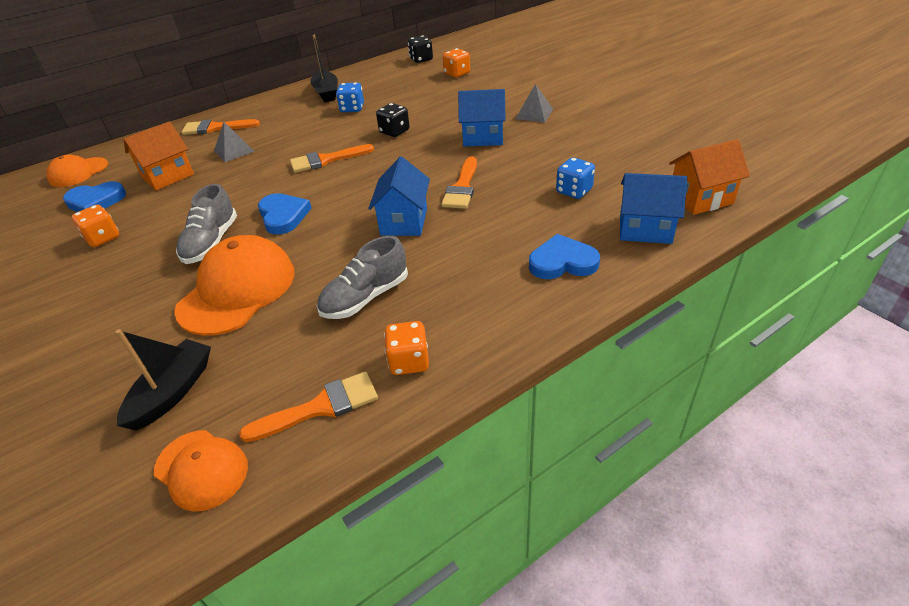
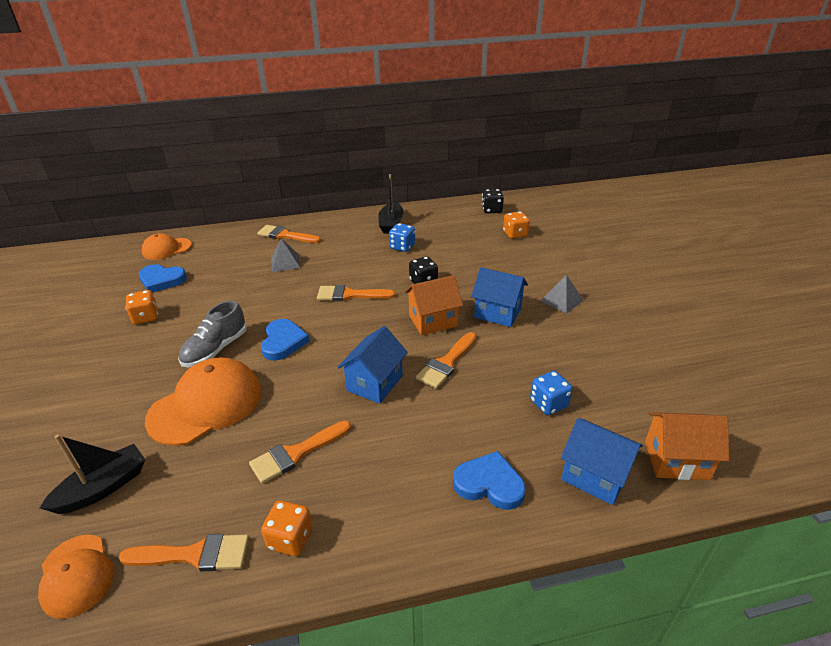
camera: 20 degrees right, 5 degrees down
(168, 176) = (224, 272): orange house -> orange house (433, 321)
(365, 297) = (296, 453): grey shoe -> orange brush

